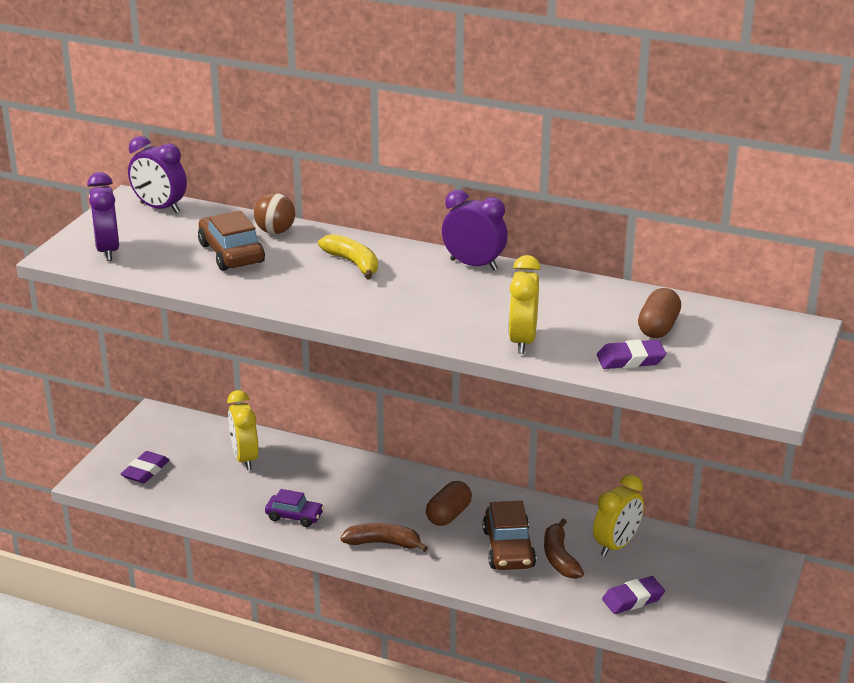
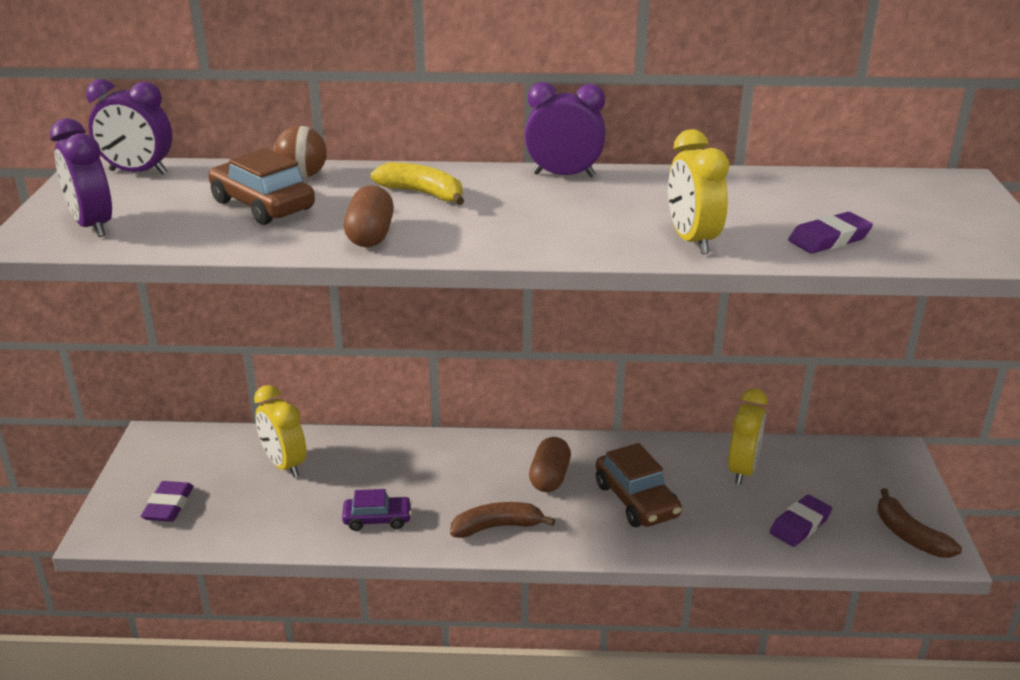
camera: 20 degrees left, 0 degrees up
(559, 558) = (695, 497): brown banana -> brown banana (909, 535)
(658, 327) = (822, 203): brown capsule -> brown capsule (370, 235)

